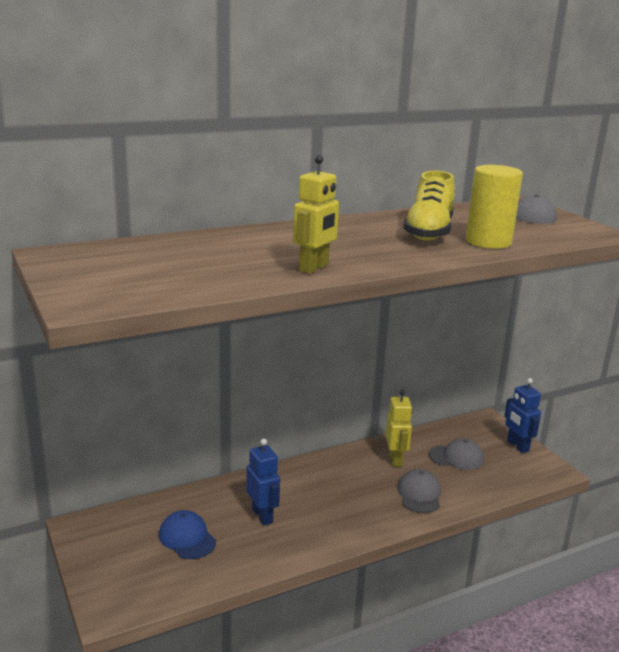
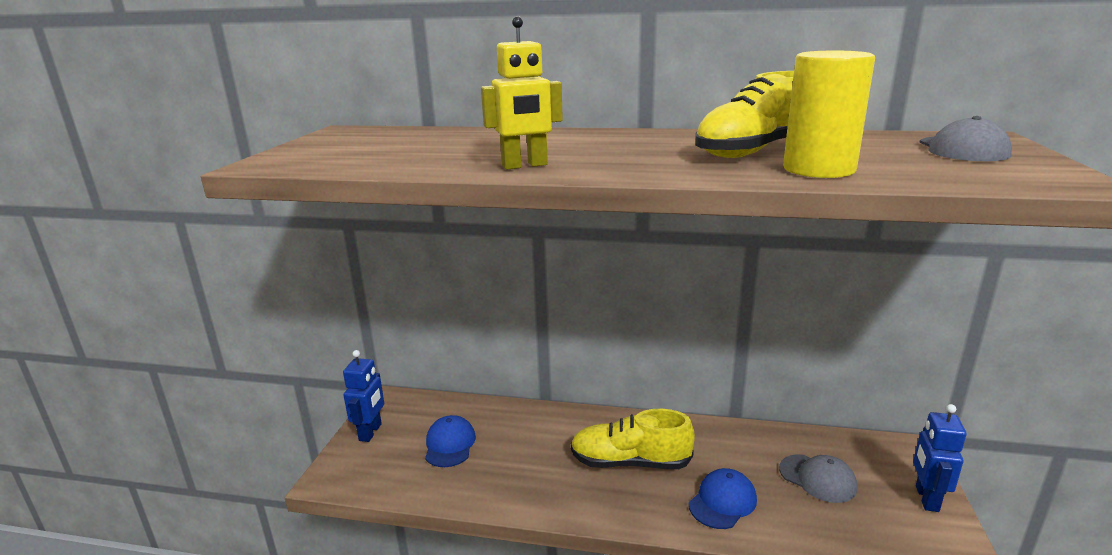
camera: 40 degrees right, 0 degrees up
(262, 516) = (533, 452): blue robot -> blue robot (371, 432)
(339, 494) = (630, 462): none -> yellow shoe
(395, 459) = (733, 451): yellow robot -> none
(419, 494) = (722, 502): grey cap -> blue cap

